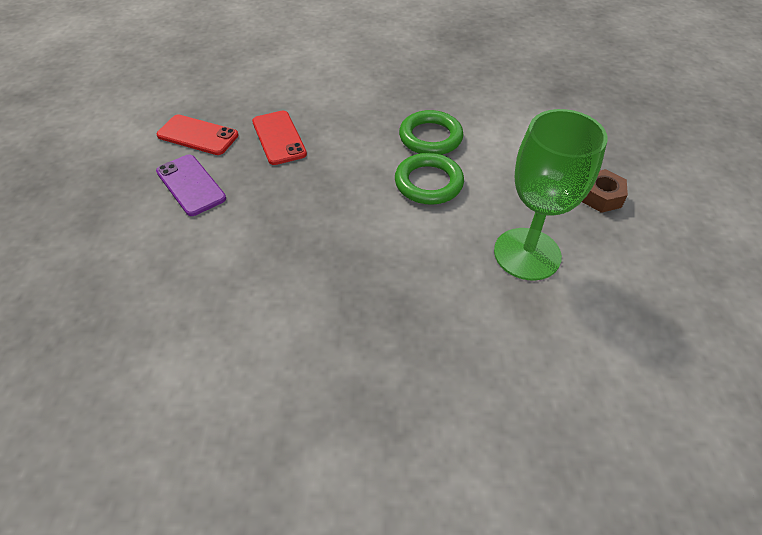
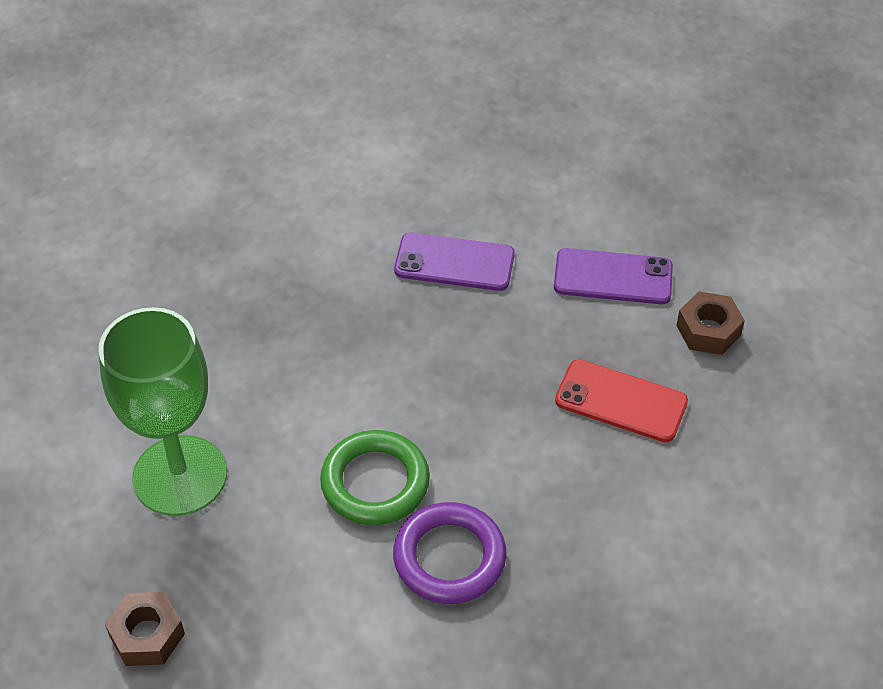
camera: 135 degrees right, 0 degrees up
(198, 135) = (708, 330): red phone -> brown nut
(246, 254) = (454, 263): none -> purple phone
(430, 137) = (449, 557): green ring -> purple ring

